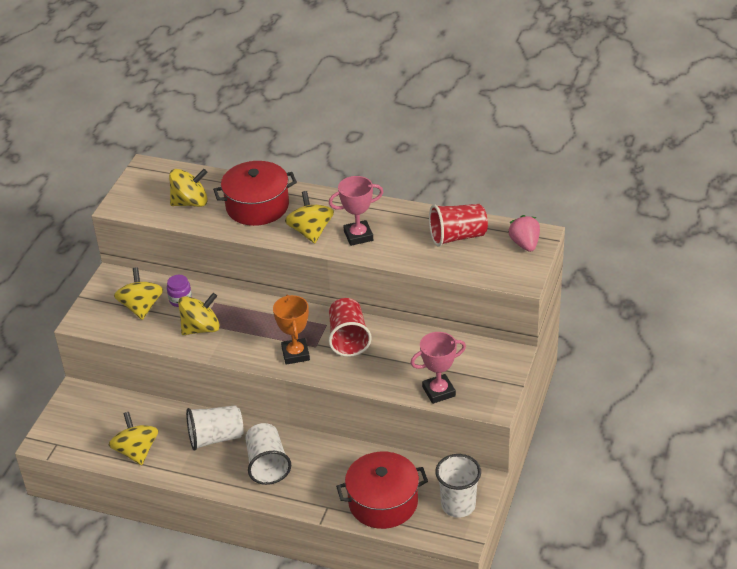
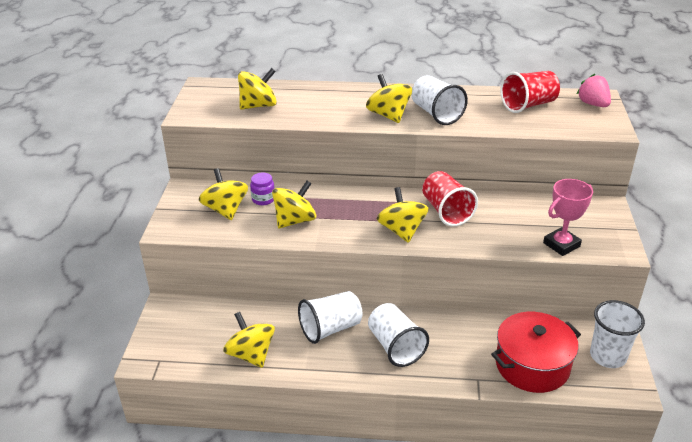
camera: 15 degrees left, 5 degrees down
(257, 206) = (326, 102): red pot -> none
(295, 354) = (401, 230): orange trophy -> yellow spinning top
(358, 236) = (436, 114): pink trophy -> white cup

